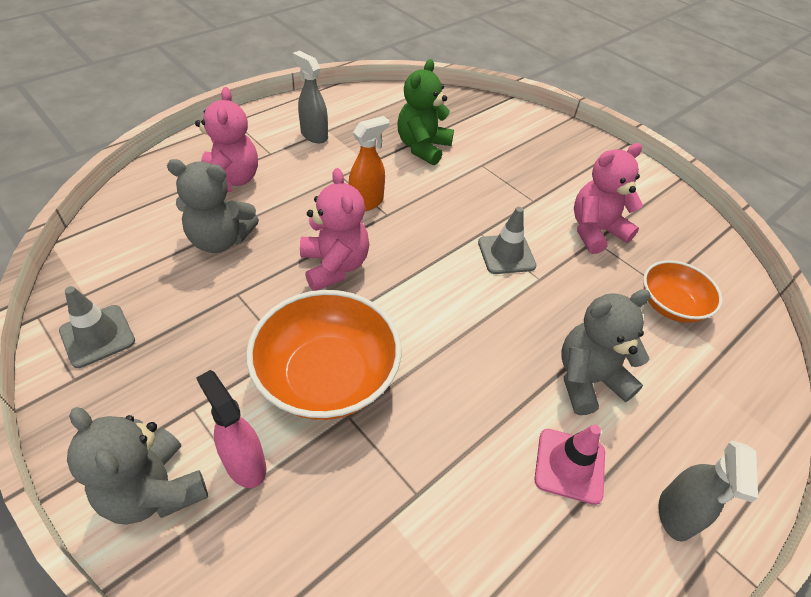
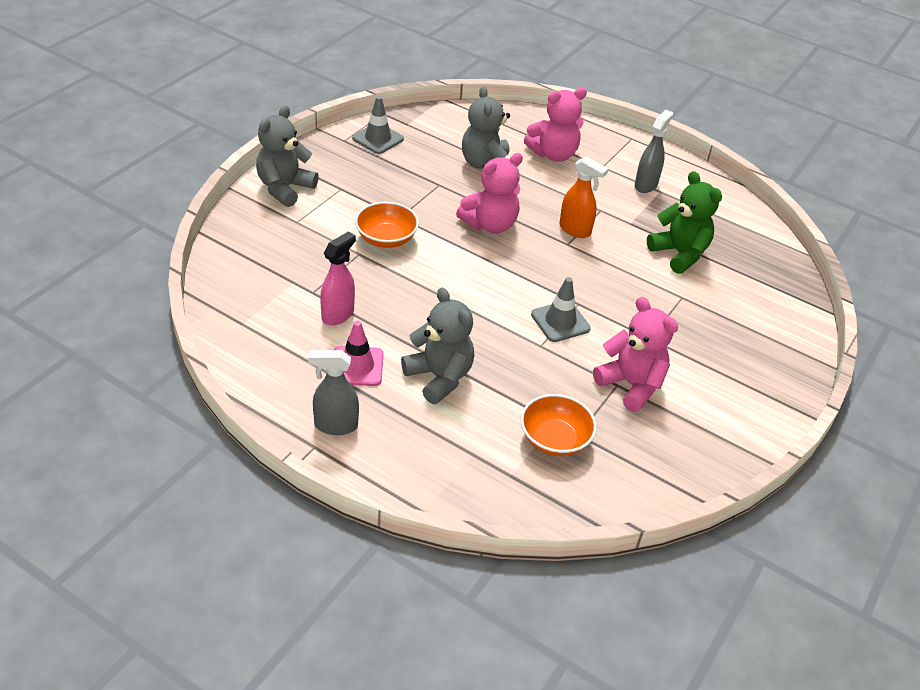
camera: 75 degrees right, 5 degrees down
(245, 464) = (311, 217): pink spray bottle -> pink spray bottle (338, 314)
(327, 376) = (386, 238): orange bowl -> orange bowl, size x0.61
(422, 147) = (679, 254): green teddy bear -> green teddy bear turned 45 degrees clockwise

